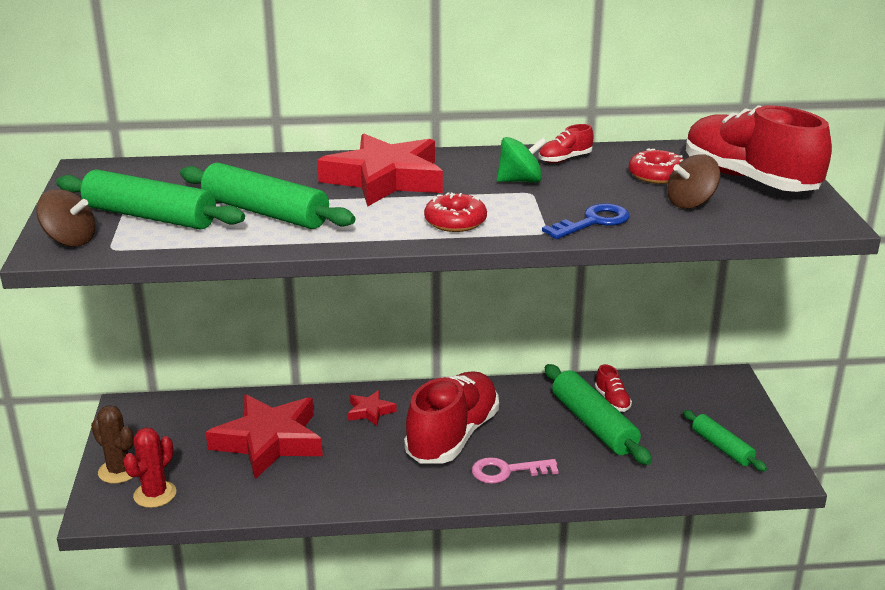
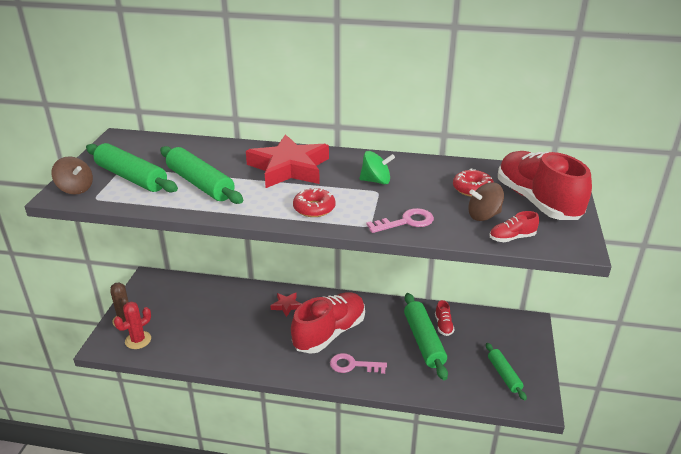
camera: 15 degrees right, 5 degrees up
(269, 441) = (218, 316): red star -> none
(565, 159) = (416, 167): red shoe -> red shoe (512, 238)
(593, 222) = (406, 222): blue key -> pink key

